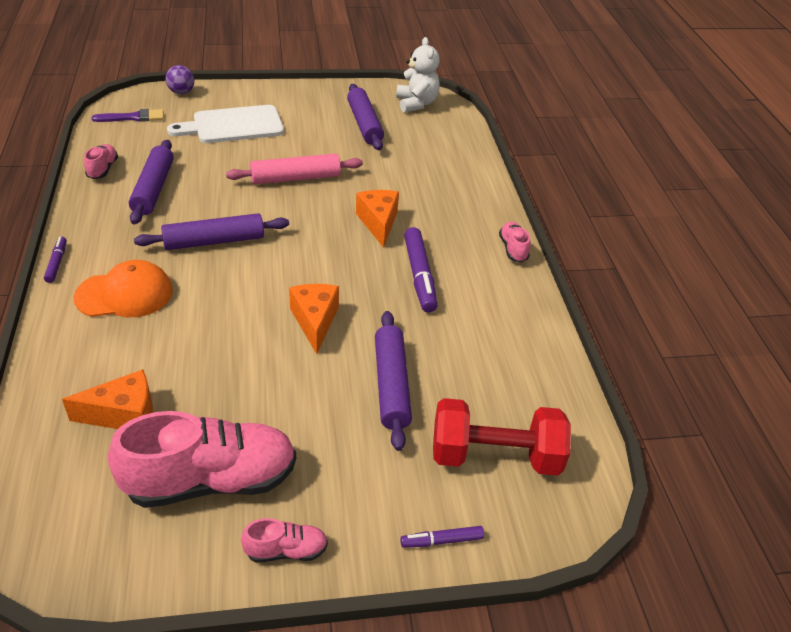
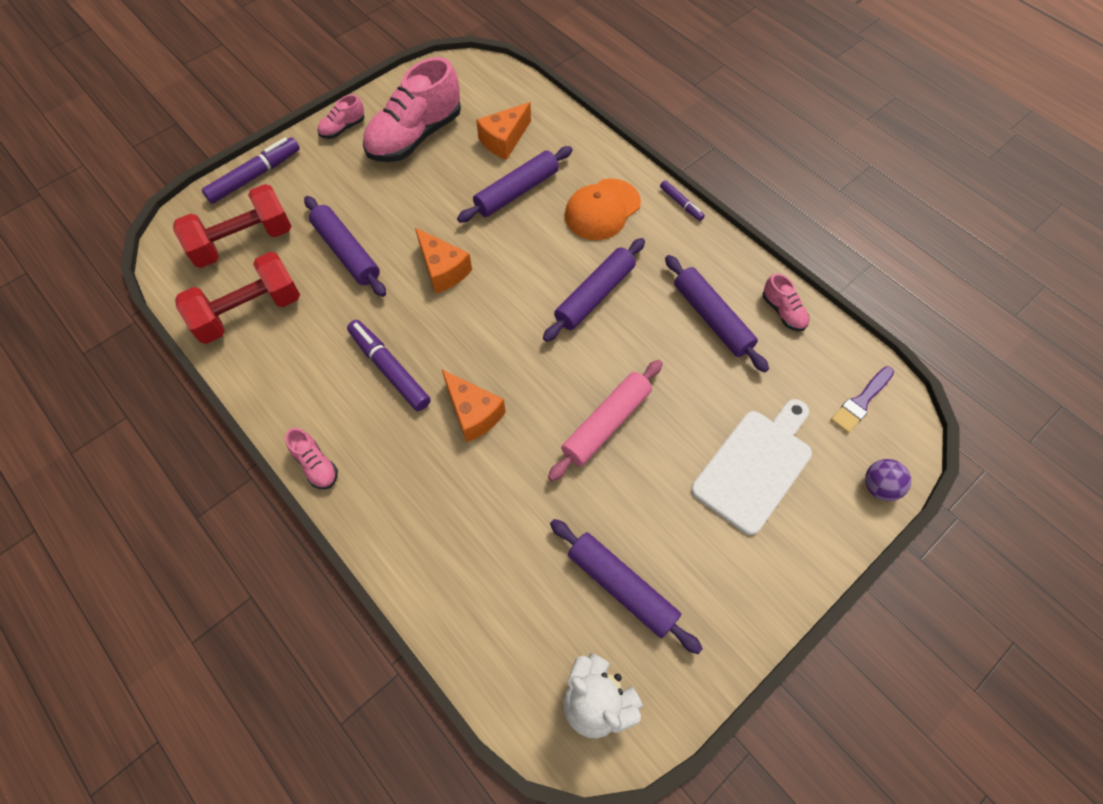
camera: 150 degrees right, 20 degrees up
(177, 352) = (516, 191): none -> purple rolling pin
(441, 540) = (255, 176): purple marker -> purple marker, size x1.86
(519, 379) = (249, 312): none -> red dumbbell

